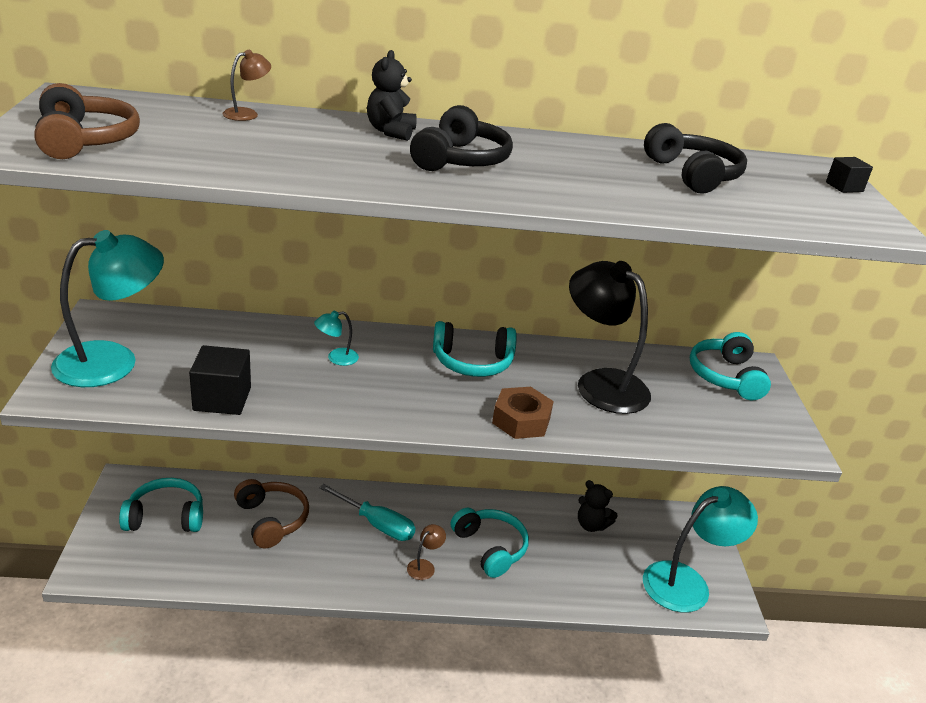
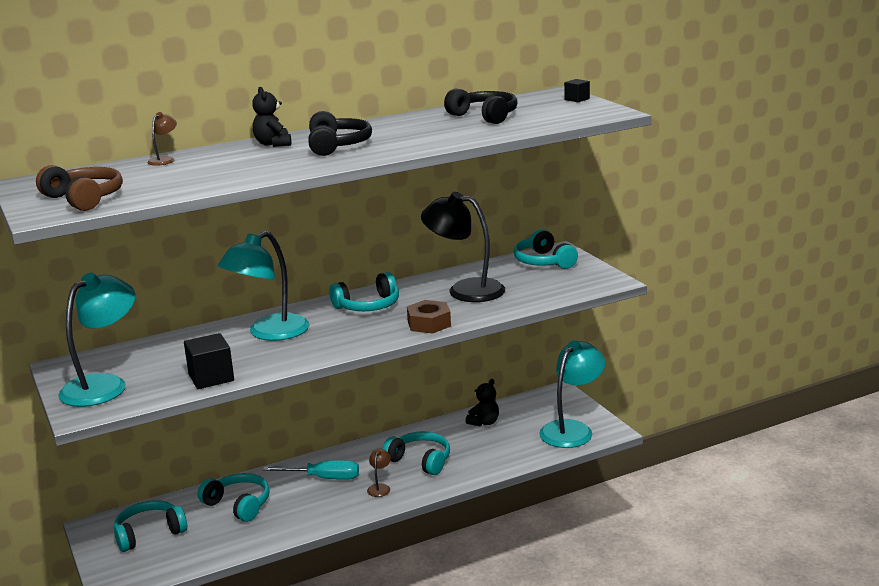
camera: 20 degrees left, 10 degrees down
(271, 520) = (238, 505): brown headphones -> turquoise headphones
(336, 358) = (269, 333): turquoise lamp -> turquoise lamp, size x2.42
(591, 525) = (484, 422): black teddy bear -> black teddy bear turned 60 degrees counterclockwise

